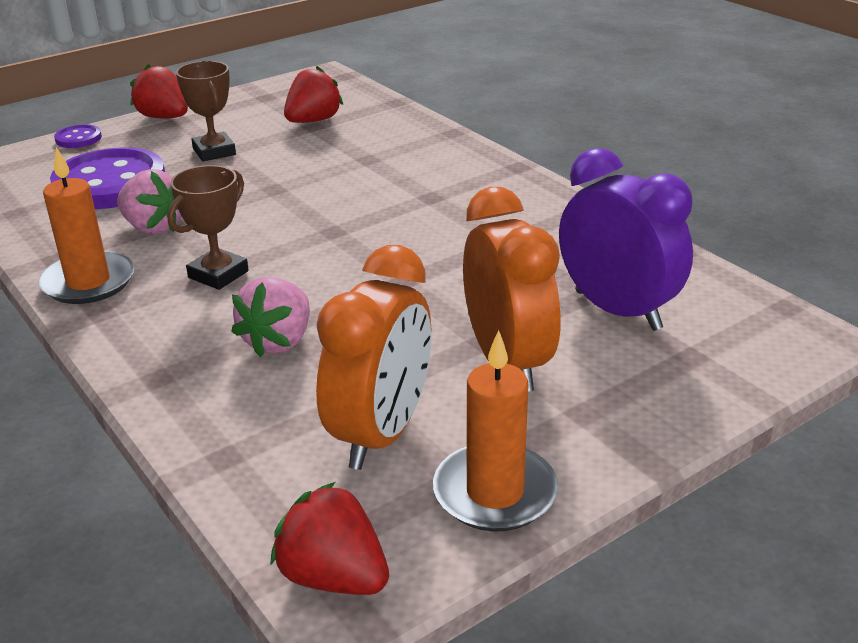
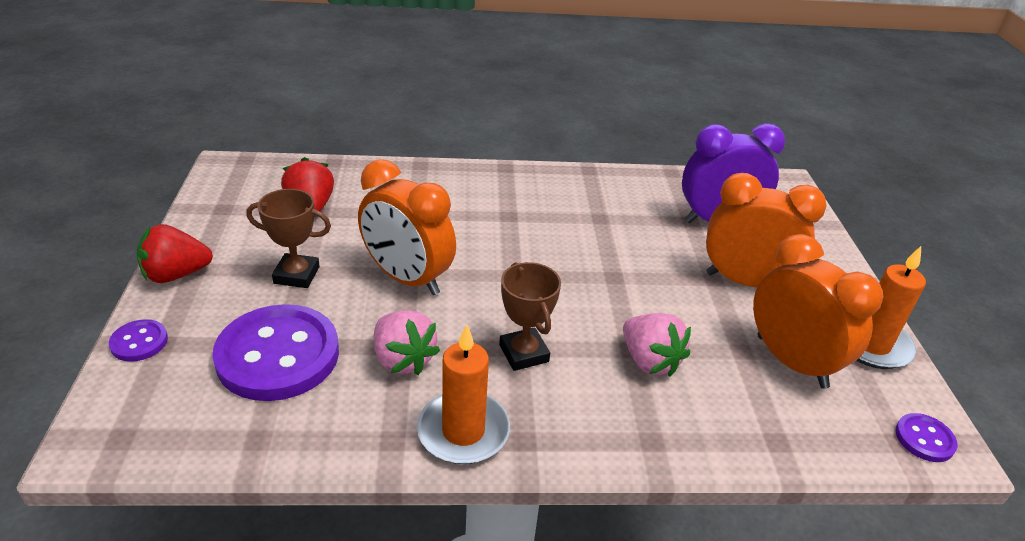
camera: 60 degrees left, 5 degrees up
(153, 228) = (403, 359): pink strawberry -> pink strawberry turned 75 degrees clockwise
(264, 191) = (407, 278): none -> orange clock
(333, 577) = (924, 439): red strawberry -> purple button

